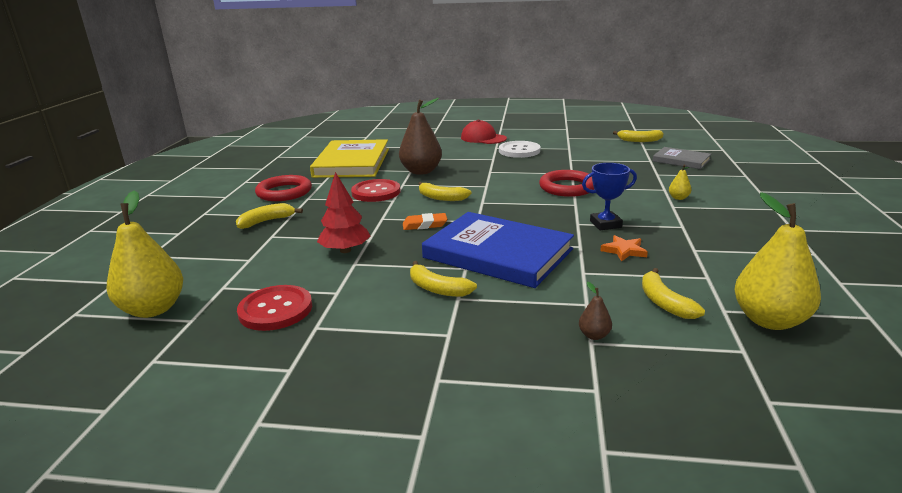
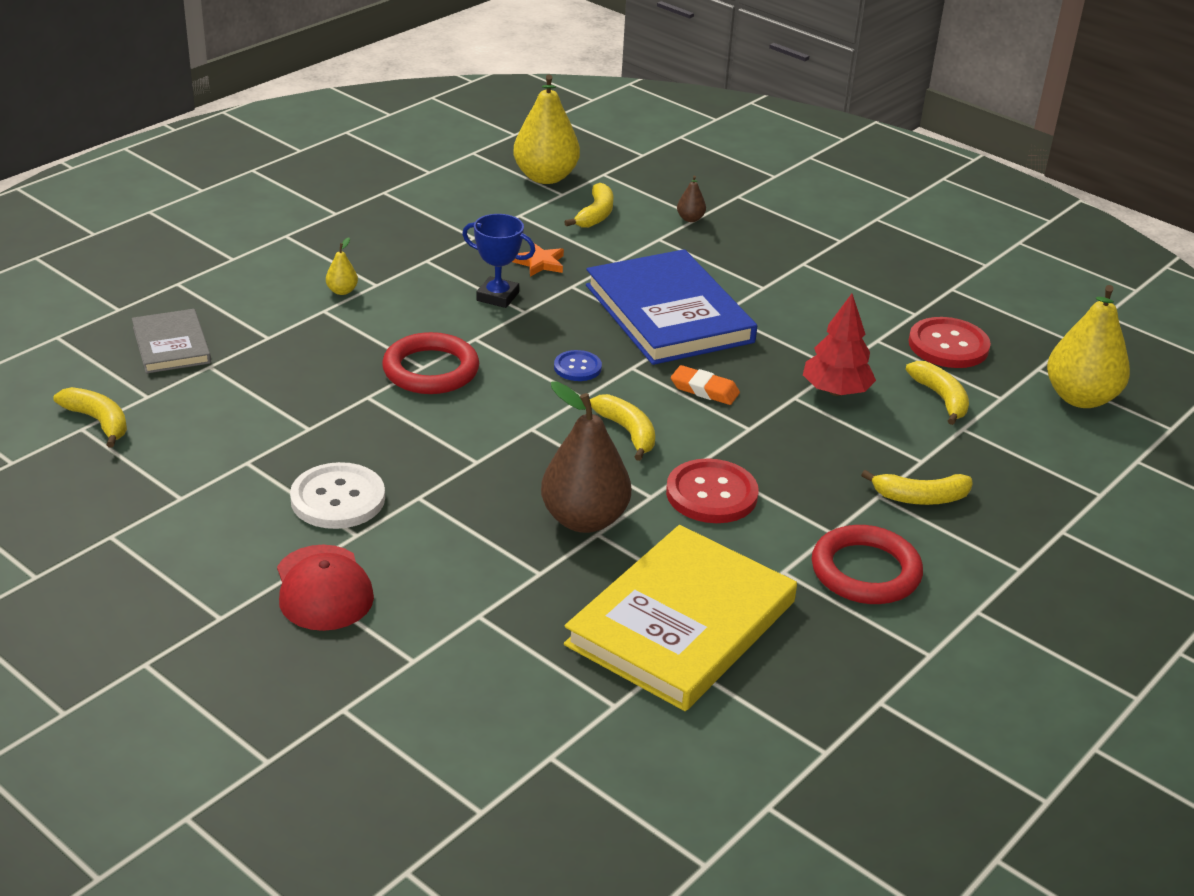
camera: 150 degrees left, 10 degrees up
(437, 289) = (774, 303): yellow banana -> yellow banana (941, 398)
(504, 211) = (577, 367): none -> blue button

